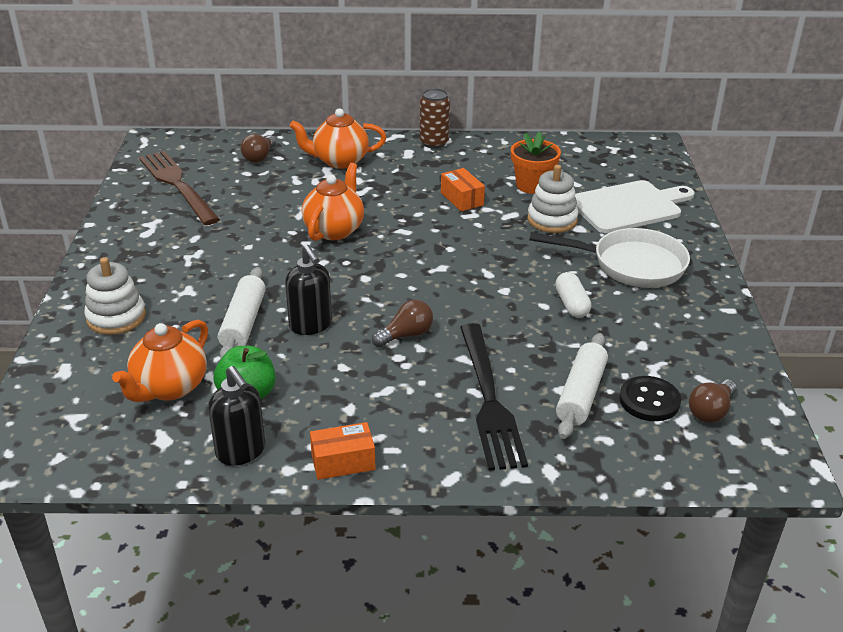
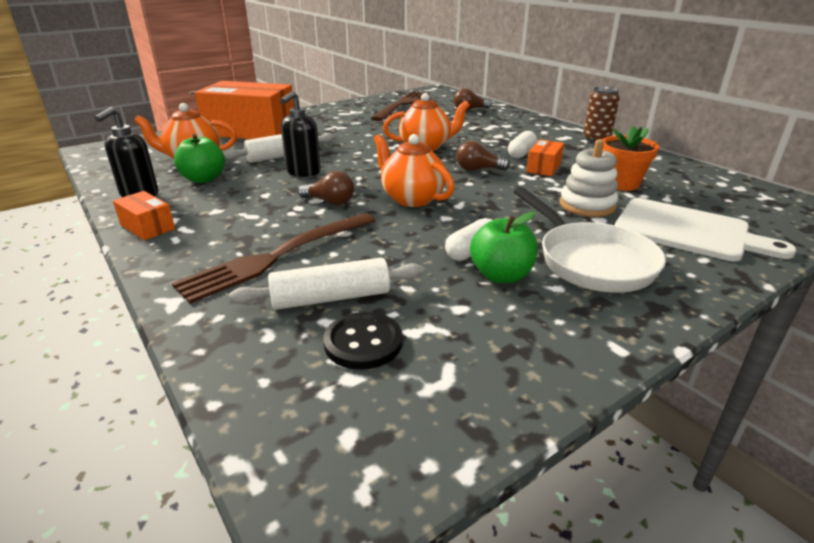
camera: 55 degrees right, 5 degrees down
(116, 317) = (251, 131): white stacking toy -> orange box
(339, 161) = (509, 125): orange teapot -> orange teapot (412, 198)
(418, 192) = (521, 153): none -> white capsule
(490, 401) = (275, 257): black fork -> brown fork
(617, 309) = (501, 275): none -> green apple
(710, 411) = (388, 396): brown light bulb -> brown light bulb (478, 169)

